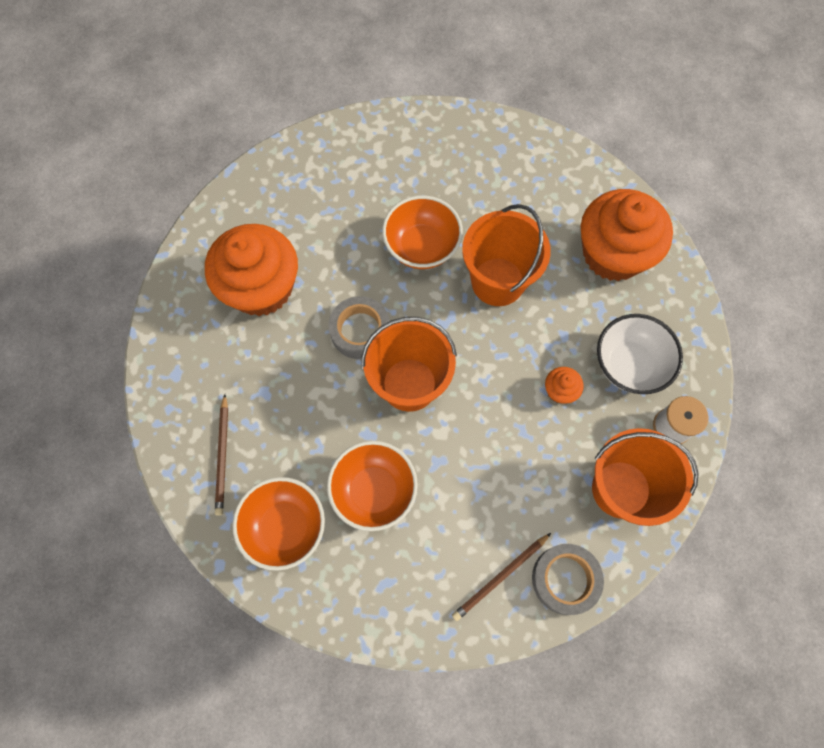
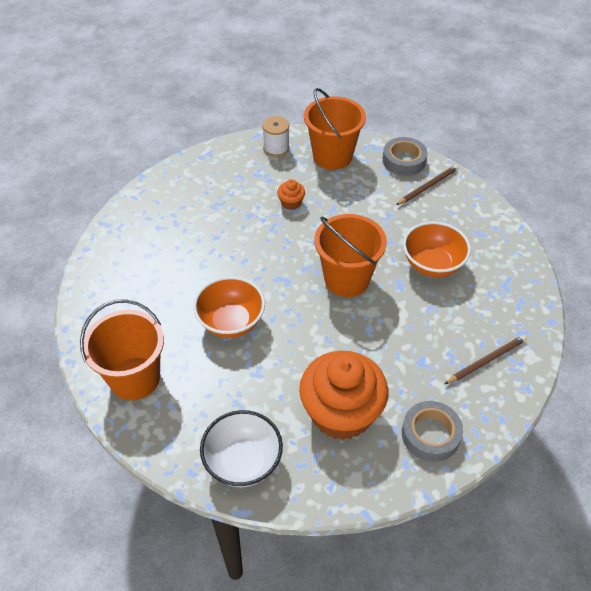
camera: 120 degrees left, 20 degrees down
(285, 527) = (496, 299): orange bowl -> none
(360, 331) = (328, 327): grey tape -> grey tape (430, 434)
(497, 281) = (231, 264): orange bucket -> orange bucket (135, 378)
(500, 577) = (428, 186): brown pencil -> brown pencil turned 60 degrees counterclockwise
(613, 254) = (167, 213): orange cupcake -> none
(629, 364) = (248, 178): white bowl -> white bowl (243, 462)

